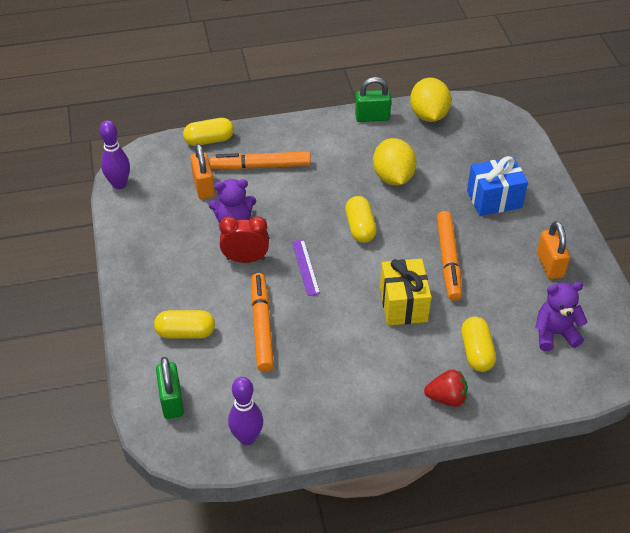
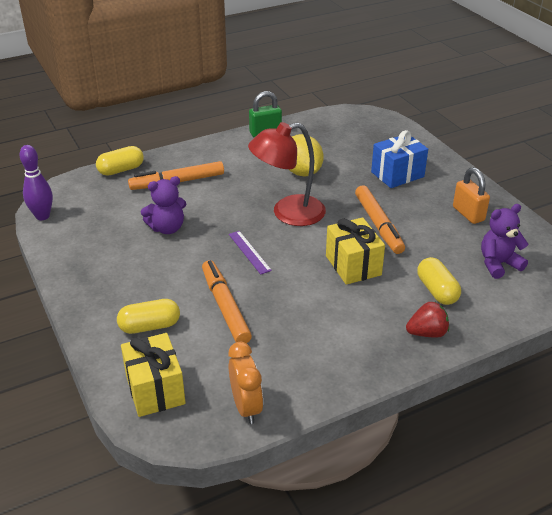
camera: 15 degrees left, 10 degrees down
(172, 401) = (155, 389): green padlock -> yellow gift
(204, 187) = (128, 205): orange padlock -> none
(245, 259) = (189, 255): red clock -> none
(247, 437) = (246, 407): purple bowling pin -> orange clock
(360, 227) = (288, 213): yellow capsule -> red lamp
(428, 115) = (314, 125): yellow lemon -> none

